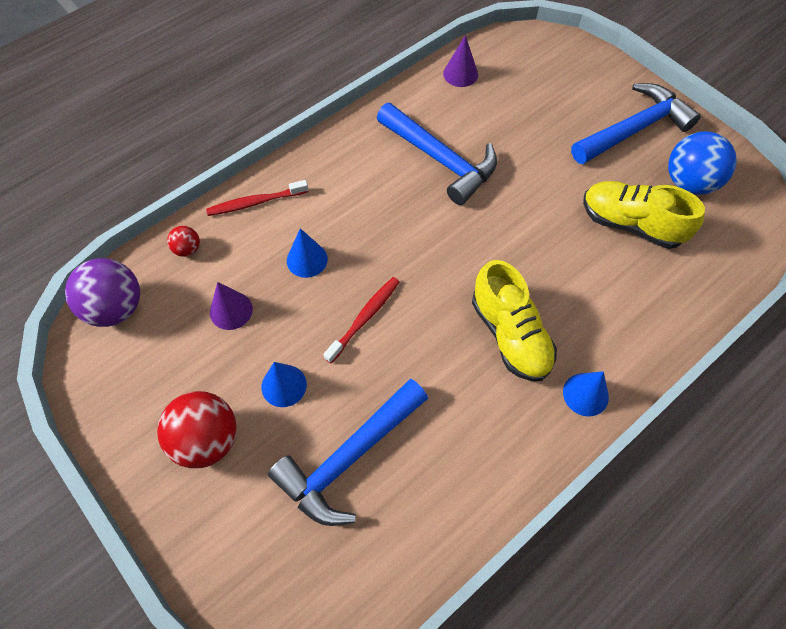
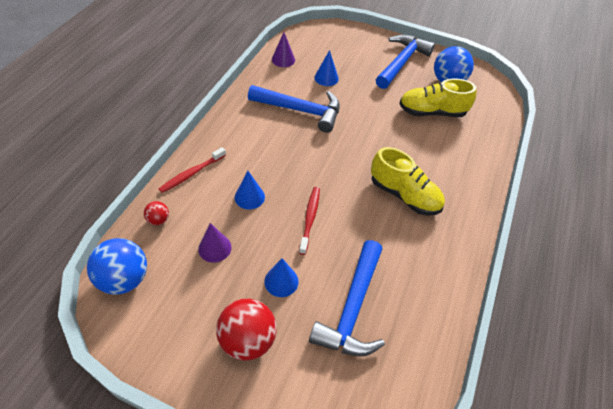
camera: 30 degrees left, 10 degrees down
(116, 308) = (124, 279): purple ball -> blue ball
(585, 394) = (467, 212): blue cone -> blue cone (326, 78)

